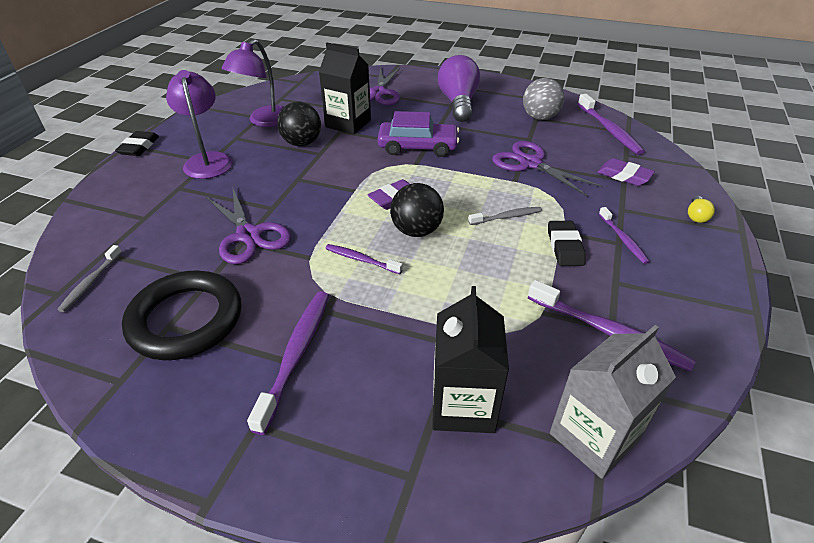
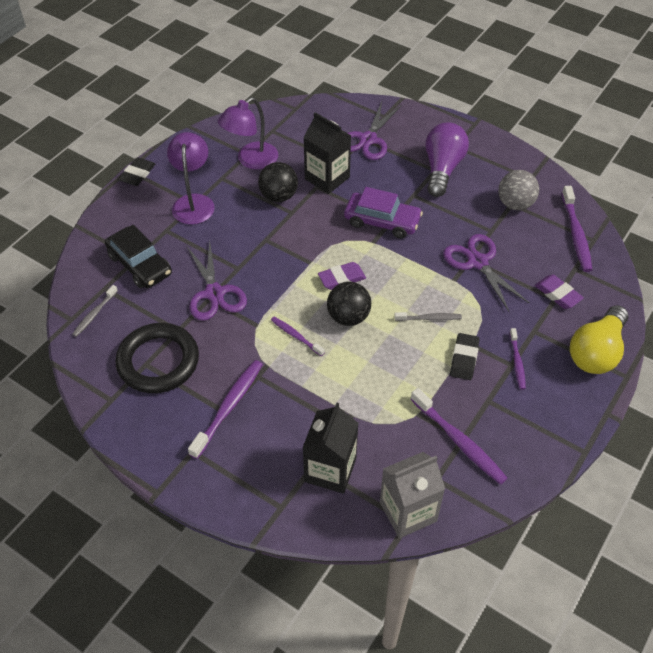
camera: 15 degrees right, 10 degrees up
(149, 223) = (140, 265): none -> black car
(696, 216) = (596, 352): yellow light bulb -> yellow light bulb, size x2.43

